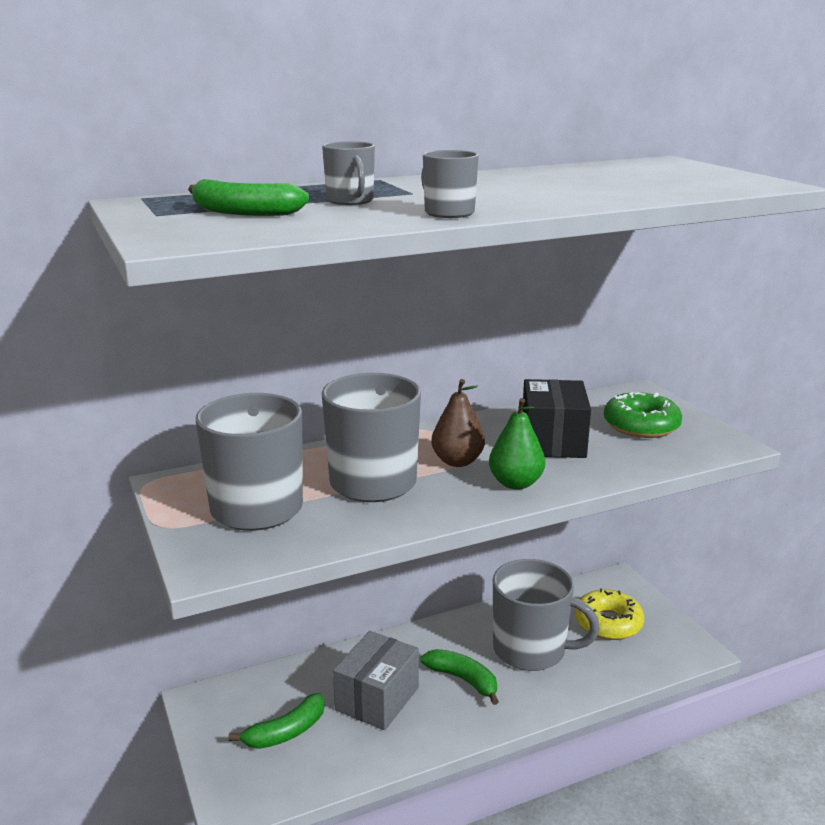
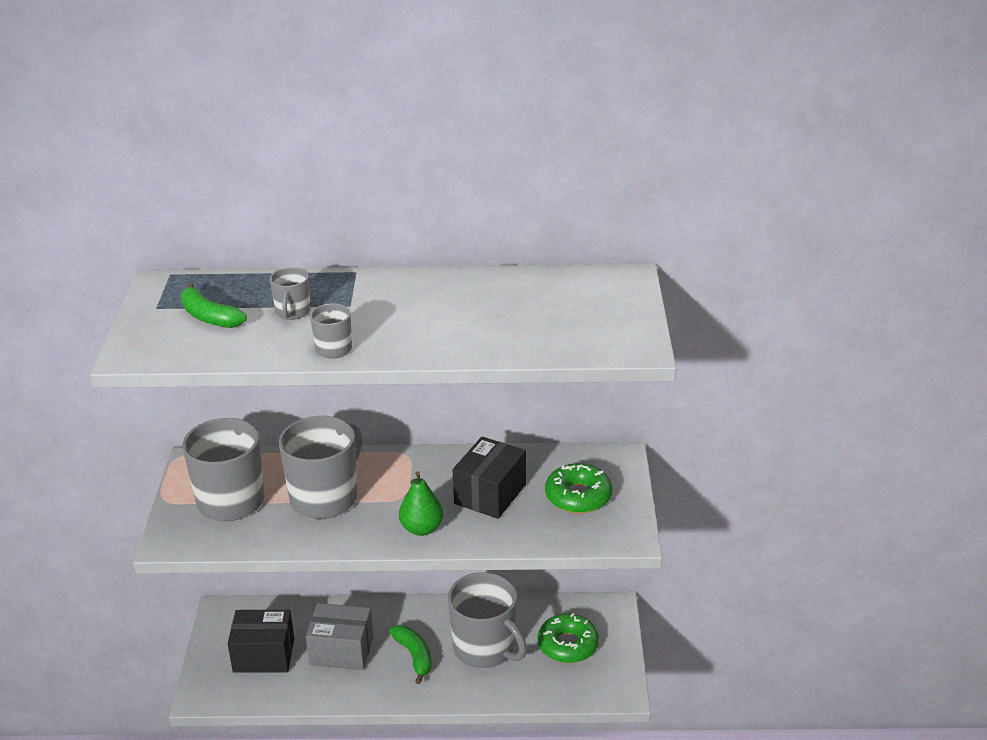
camera: 25 degrees right, 10 degrees up
(286, 732) = (264, 655): green banana -> black box
(377, 699) = (341, 650): grey box -> grey box turned 45 degrees clockwise
(457, 461) = (400, 495): brown pear -> none
(608, 623) = (567, 645): yellow donut -> green donut

